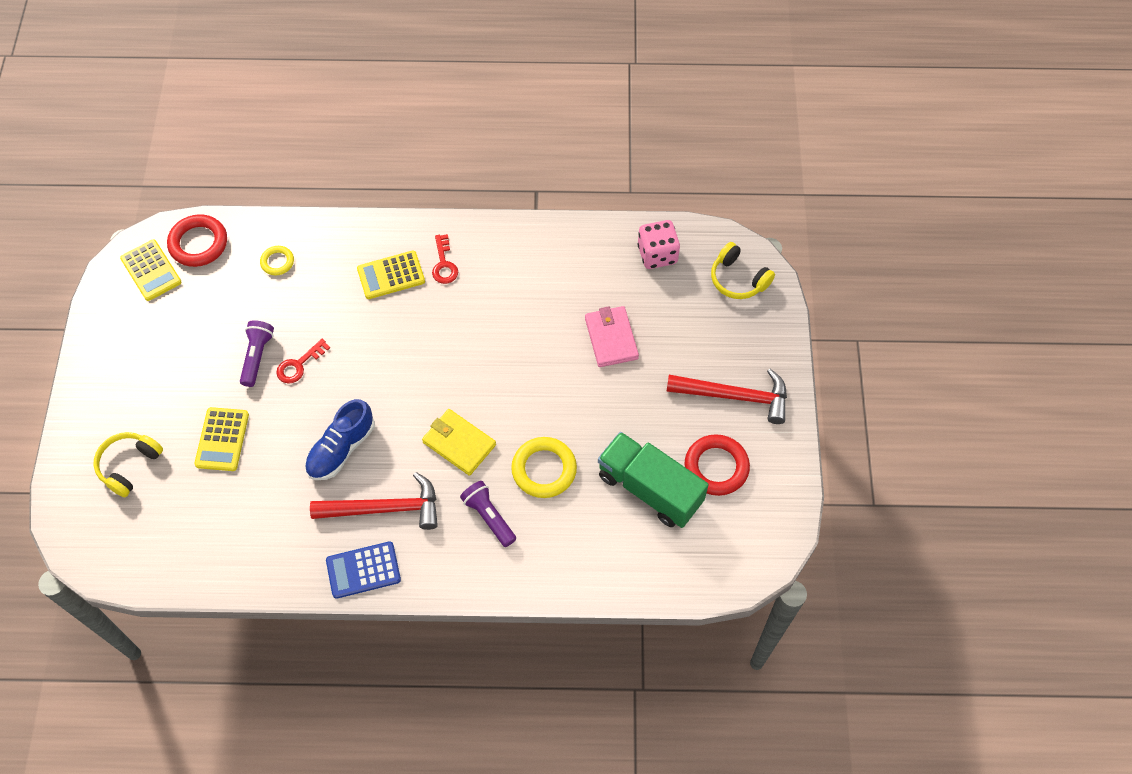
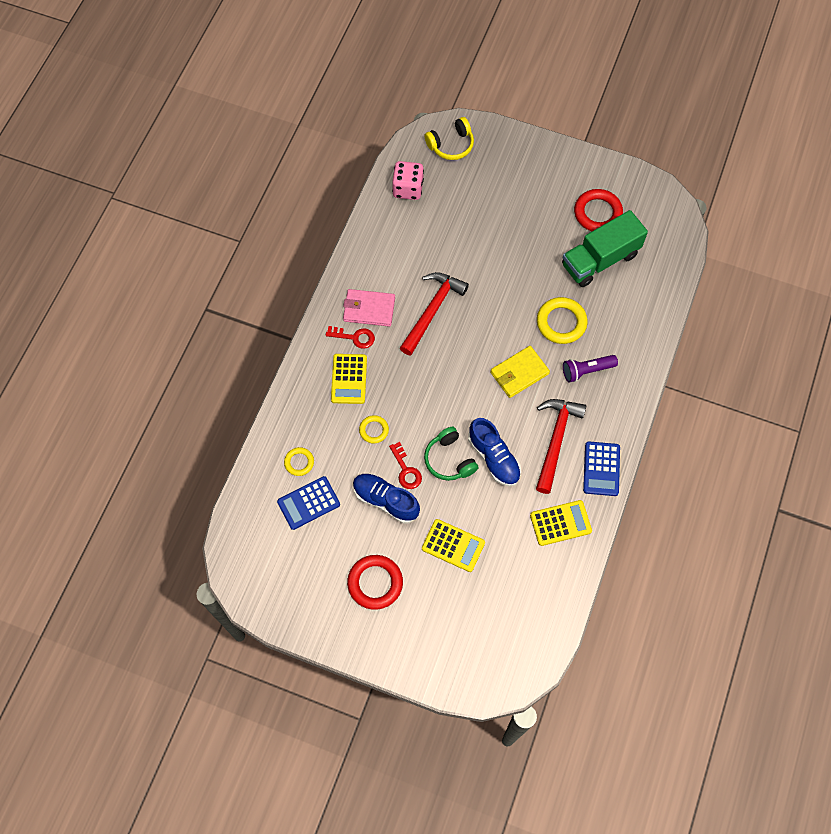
camera: 70 degrees left, 5 degrees up
(129, 465) = (451, 624): yellow headphones -> none
(151, 271) = (264, 567): yellow calculator -> yellow calculator (560, 523)
(198, 243) = (252, 522): red ring -> red ring (375, 583)
(233, 286) = (308, 503): none -> blue calculator
(257, 356) = (385, 500): purple flashlight -> blue shoe
(325, 404) = (449, 459): none -> green headphones
(337, 319) = (374, 430): none -> yellow ring
(611, 338) = (468, 243): pink wallet -> pink wallet (369, 309)
(735, 396) = (547, 182): red hammer -> red hammer (432, 310)

